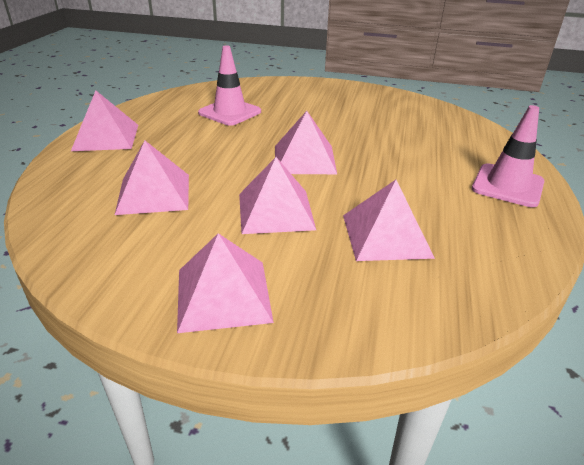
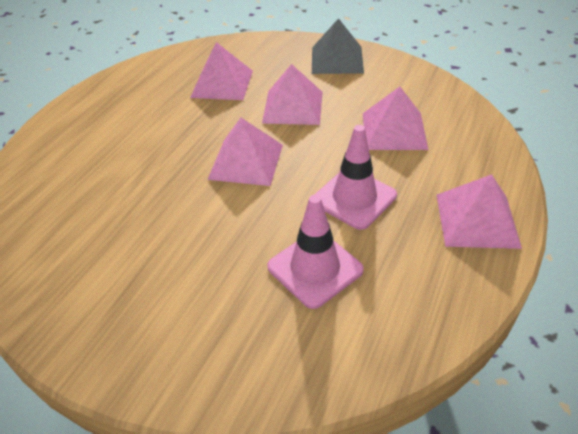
camera: 165 degrees left, 10 degrees up
(223, 294) = (337, 60): pink pyramid -> grey pyramid
(507, 185) = (87, 116): pink traffic cone -> pink traffic cone (354, 198)

